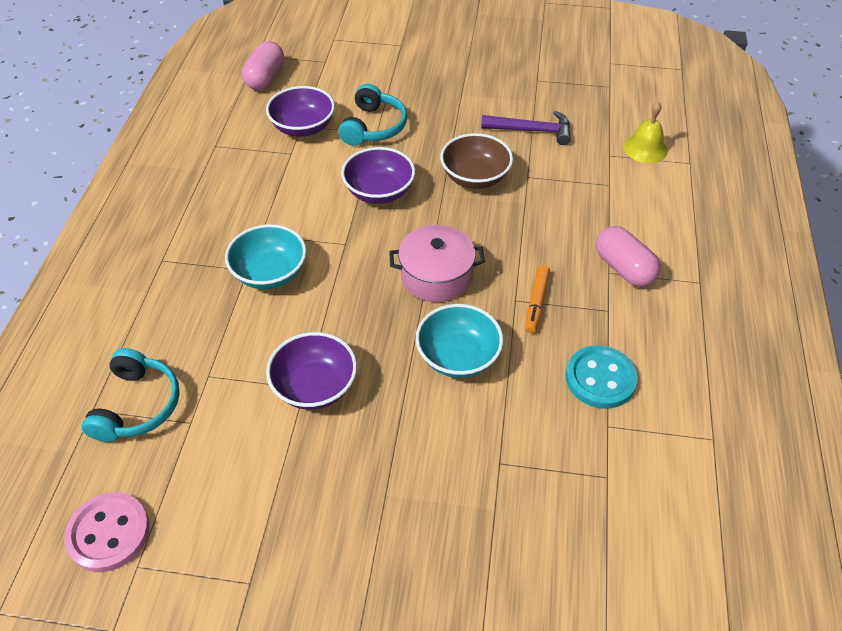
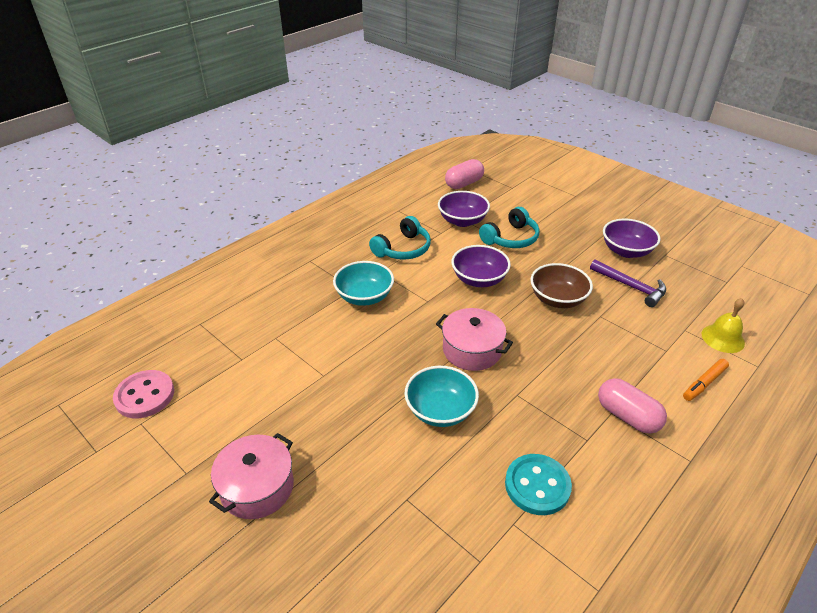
camera: 35 degrees right, 10 degrees down
(138, 405) = (223, 334): turquoise headphones -> turquoise headphones (403, 249)
(315, 386) = (330, 378): purple bowl -> purple bowl (626, 251)
(343, 546) = (257, 487): none -> pink pot
(536, 302) = (532, 404): orange marker -> orange marker (704, 383)
(624, 268) = (627, 416): pink capsule -> pink capsule turned 45 degrees counterclockwise

